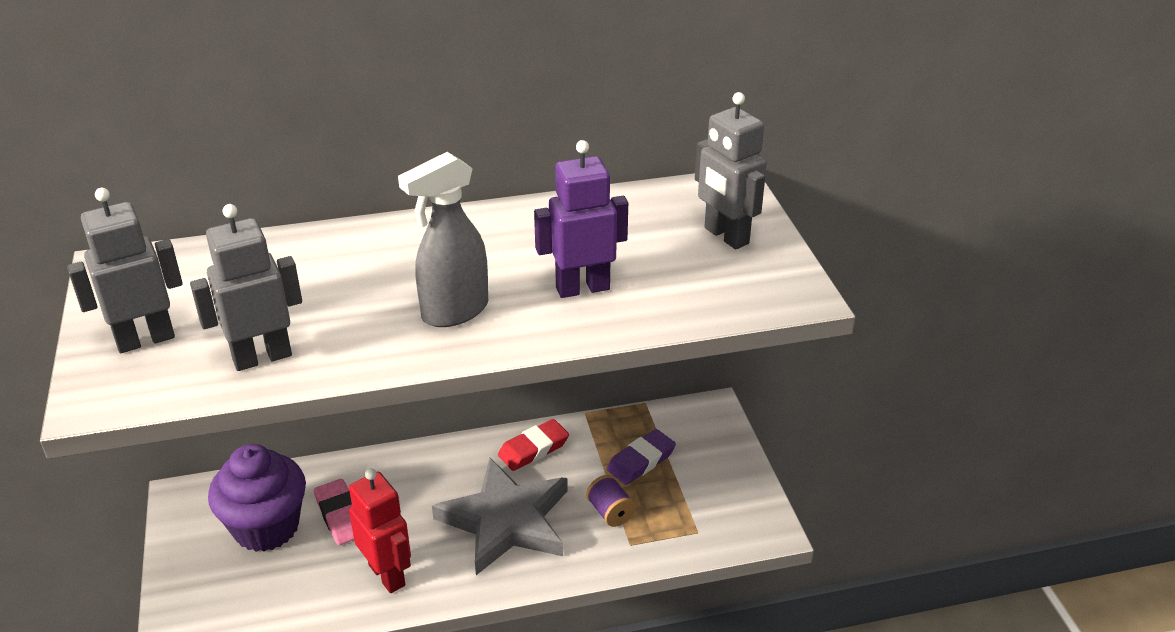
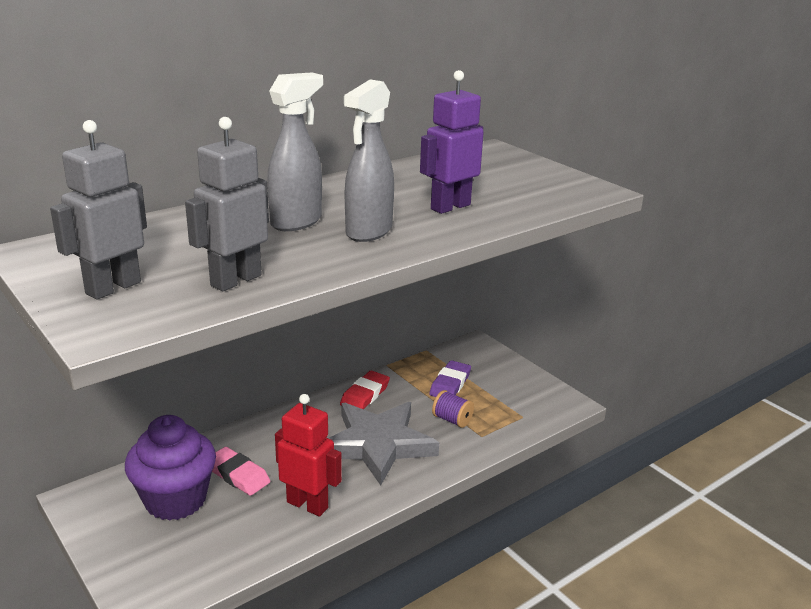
camera: 25 degrees left, 10 degrees down
(392, 277) = (297, 222): none -> grey spray bottle
(725, 236) = (517, 170): grey robot -> none

